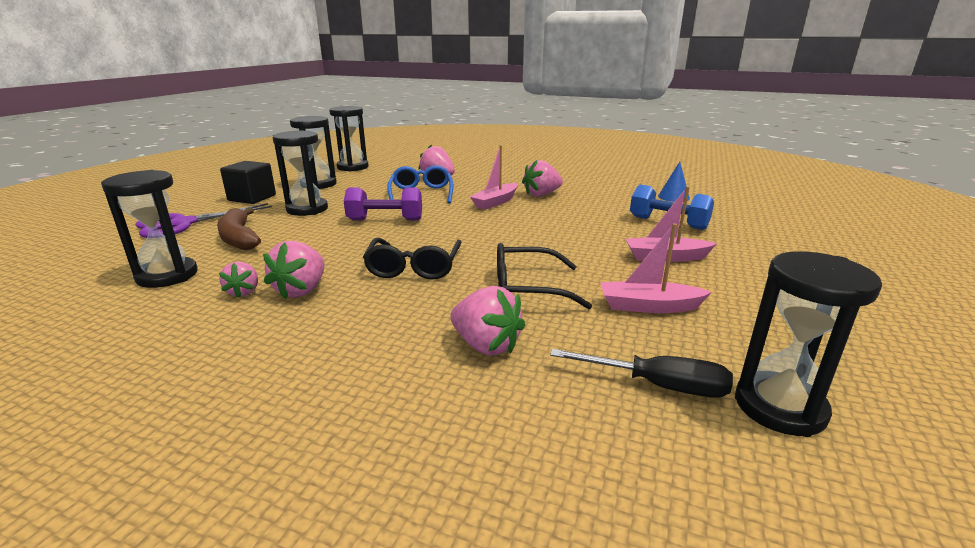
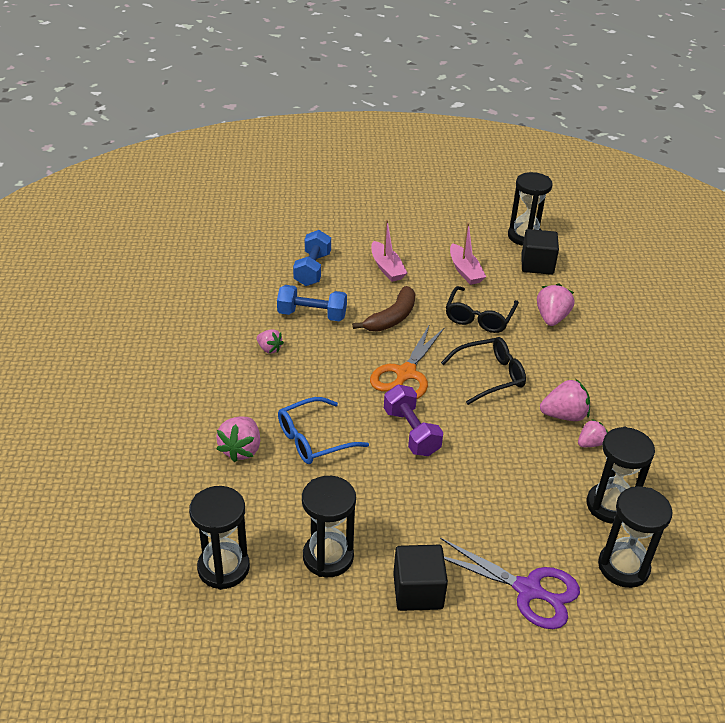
camera: 115 degrees left, 15 degrees up
(239, 238) = (521, 513): brown banana -> brown banana (392, 318)
(307, 209) = (420, 510): black hourglass -> black hourglass (623, 567)
(461, 231) = (405, 374): none -> orange scissors
(495, 202) = (312, 374): pink boat -> none
(526, 288) = (479, 317): black glasses -> black glasses turned 45 degrees clockwise
(541, 195) = (269, 349): pink strawberry -> pink strawberry, size x0.62
(582, 212) = (312, 315): none -> blue dumbbell
(657, 385) = (537, 265): black screwdriver -> black cube
(673, 197) = (234, 269): blue cone -> none

